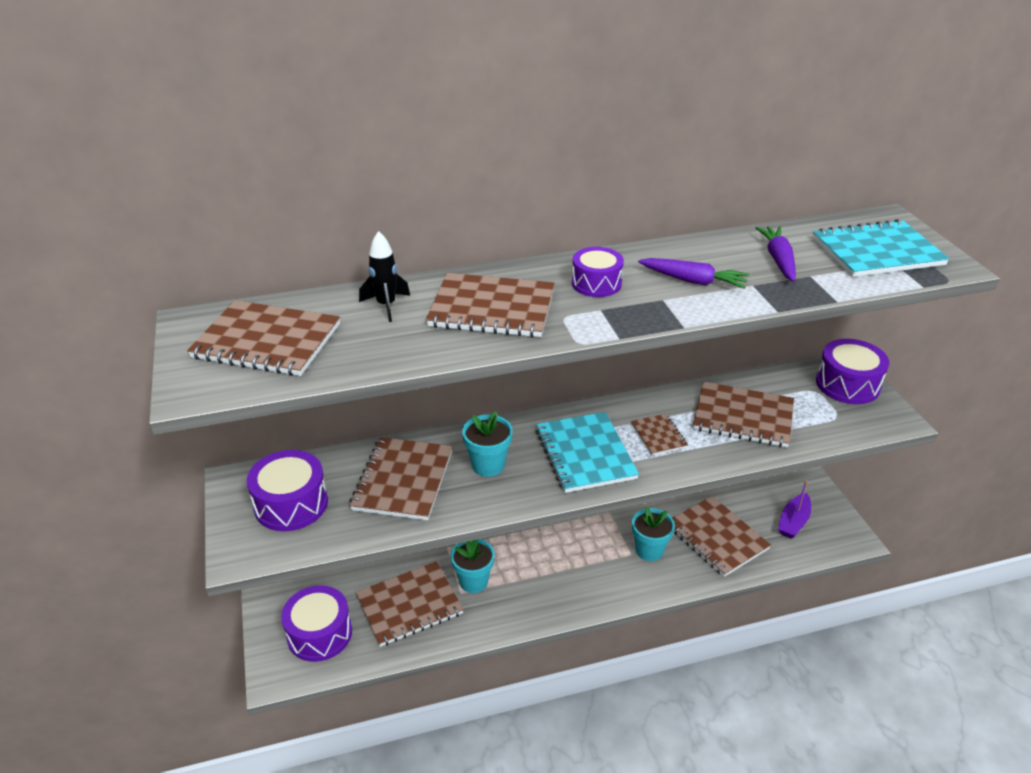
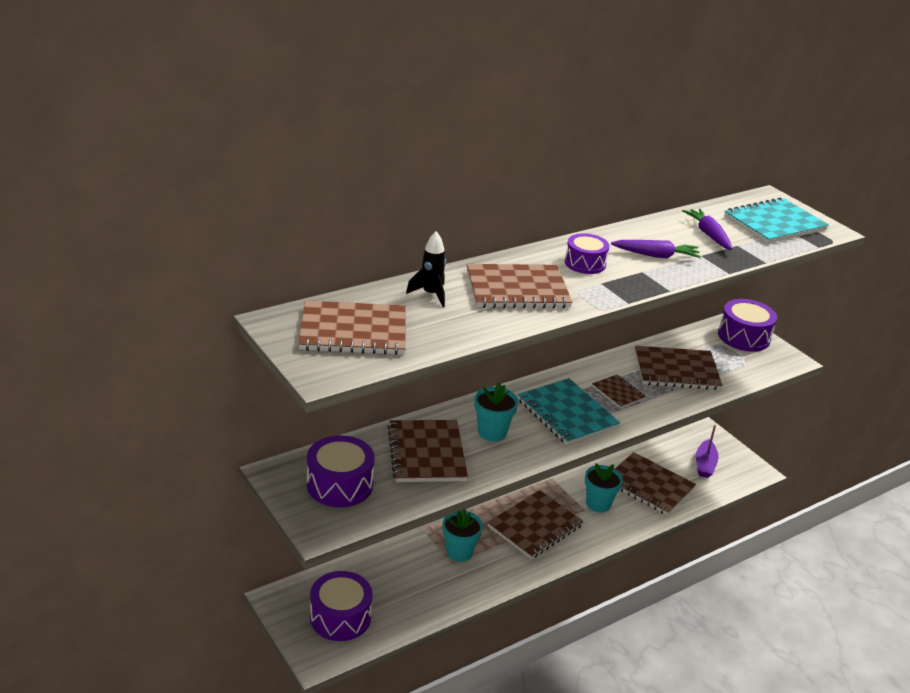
camera: 20 degrees left, 5 degrees down
(409, 605) = (411, 580): brown notebook -> brown notebook (535, 526)

